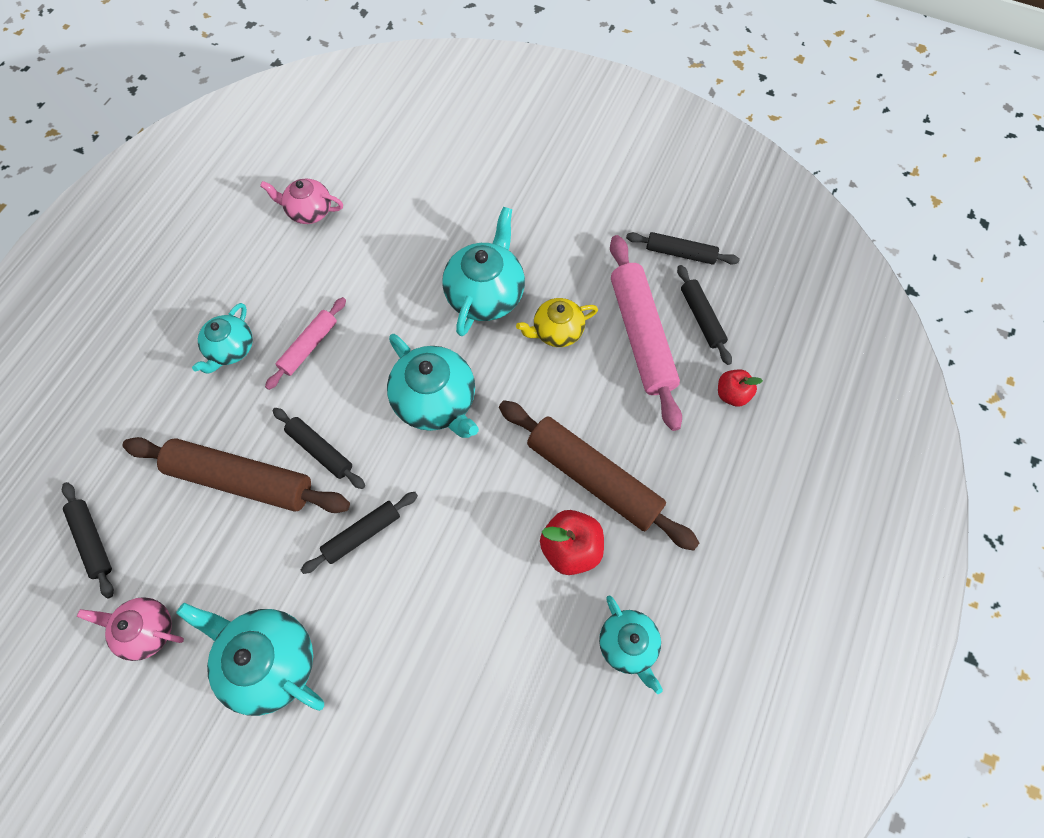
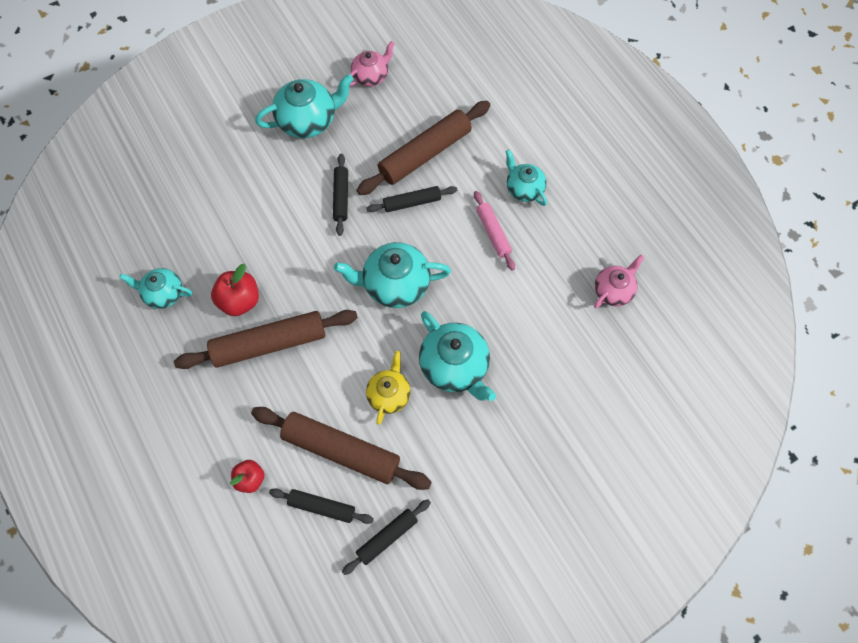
camera: 125 degrees right, 0 degrees up
(92, 541) = (443, 72): black rolling pin -> none
(641, 336) = (341, 450): pink rolling pin -> brown rolling pin

